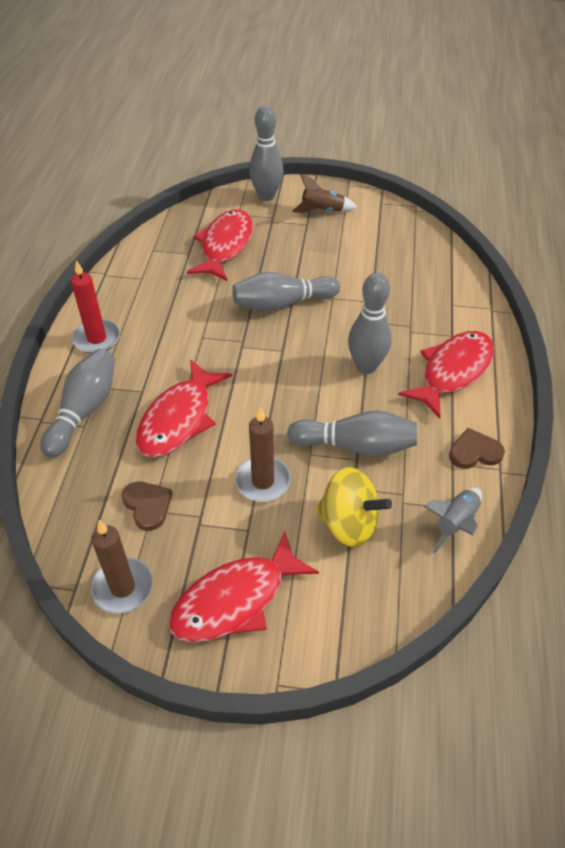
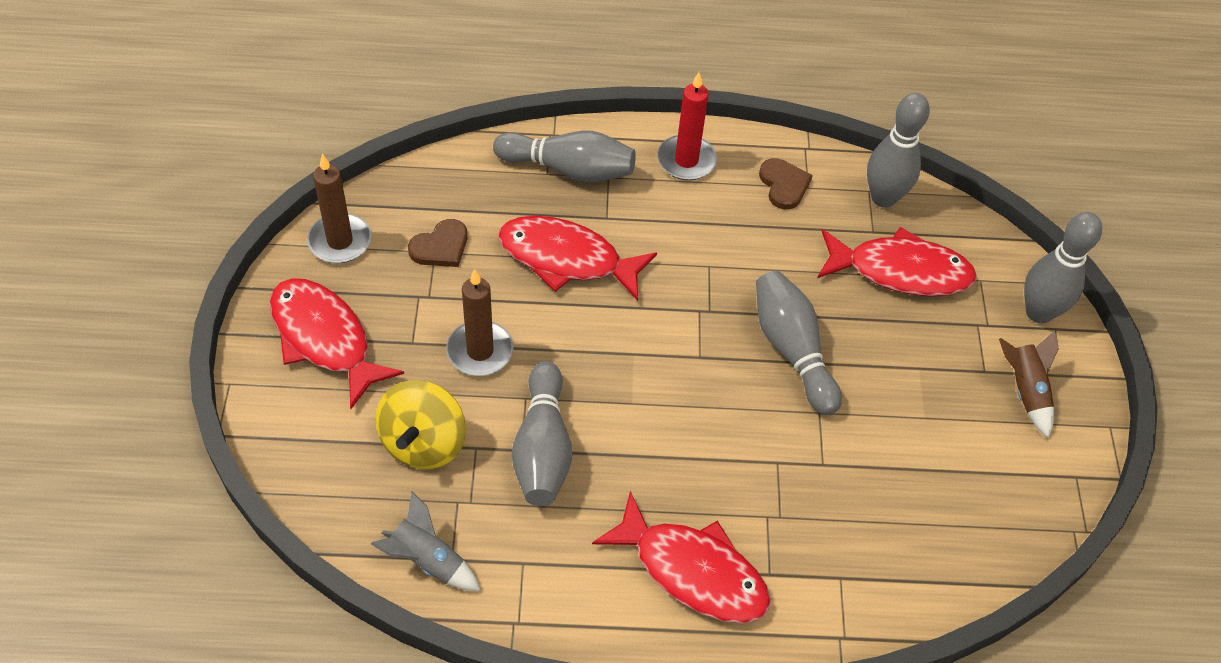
camera: 80 degrees right, 5 degrees up
(366, 366) = (685, 458): grey bowling pin -> grey bowling pin (883, 198)
(474, 452) = (544, 591): brown heart -> brown heart (784, 185)

